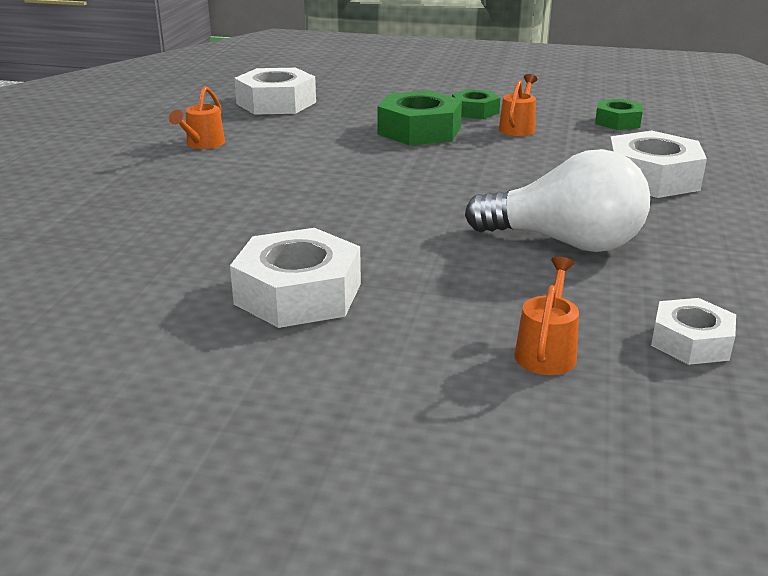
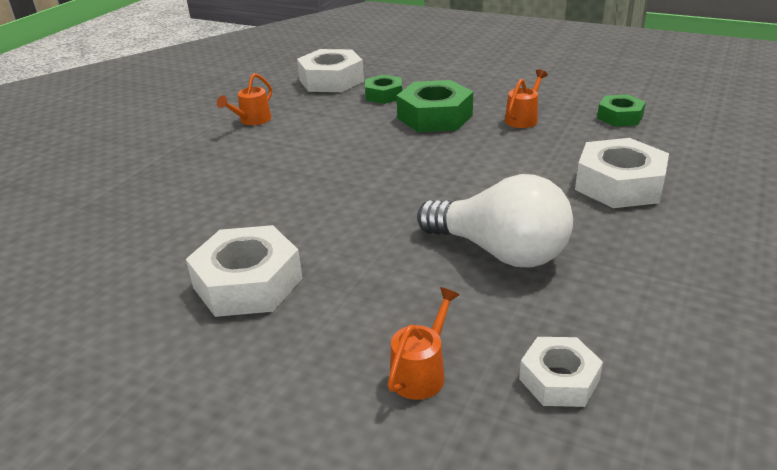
camera: 15 degrees right, 5 degrees up
(475, 111) = (494, 98): green nut -> green nut (384, 95)

